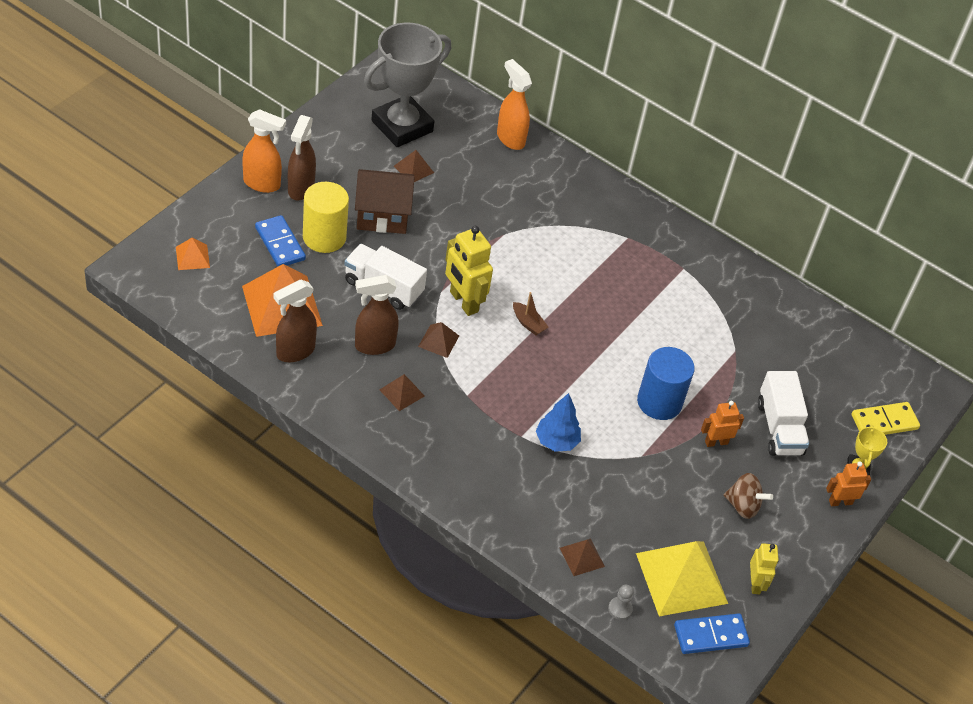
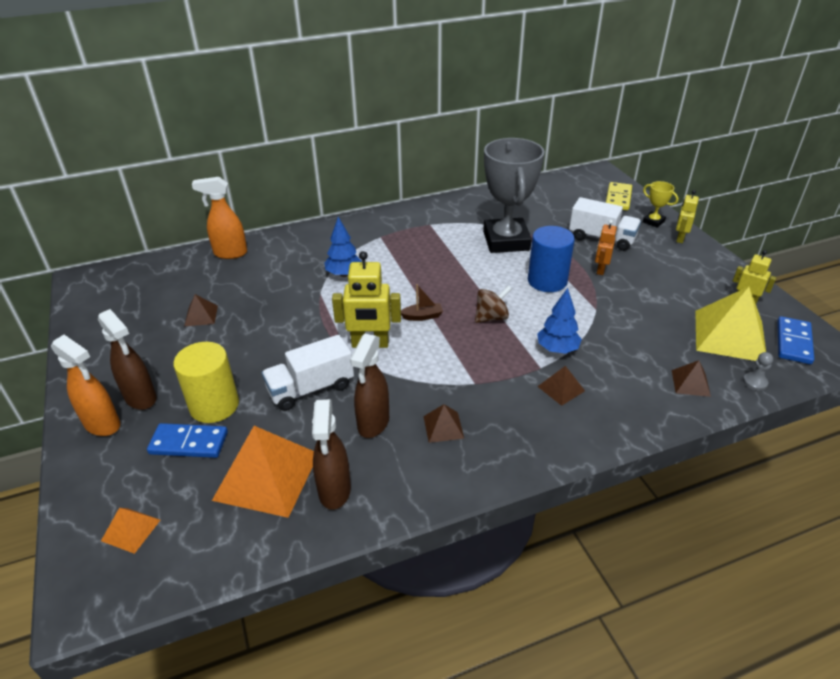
camera: 50 degrees left, 10 degrees down
(262, 184) = (103, 424): orange spray bottle -> orange spray bottle turned 75 degrees clockwise
(382, 215) = (230, 355): brown house -> none
(402, 126) = (149, 304): grey trophy -> grey trophy (506, 241)
(438, 341) = (400, 377): brown pyramid -> brown pyramid (561, 388)
(545, 238) = (344, 274): none -> blue tree
(743, 506) = (667, 279): brown spinning top -> brown spinning top (491, 317)
(840, 502) = (680, 238): orange robot -> yellow robot

